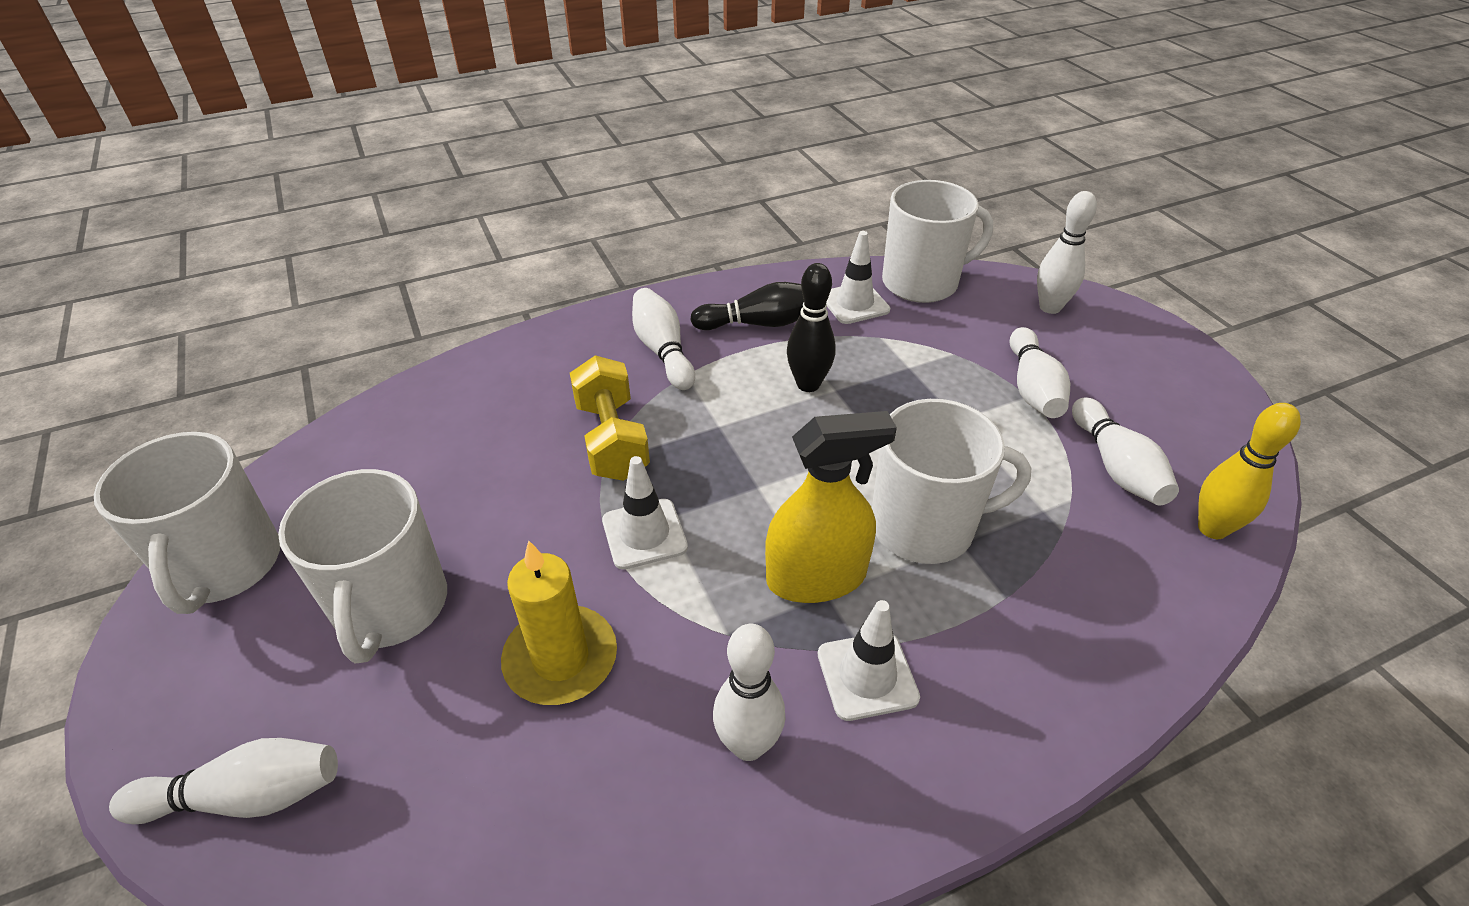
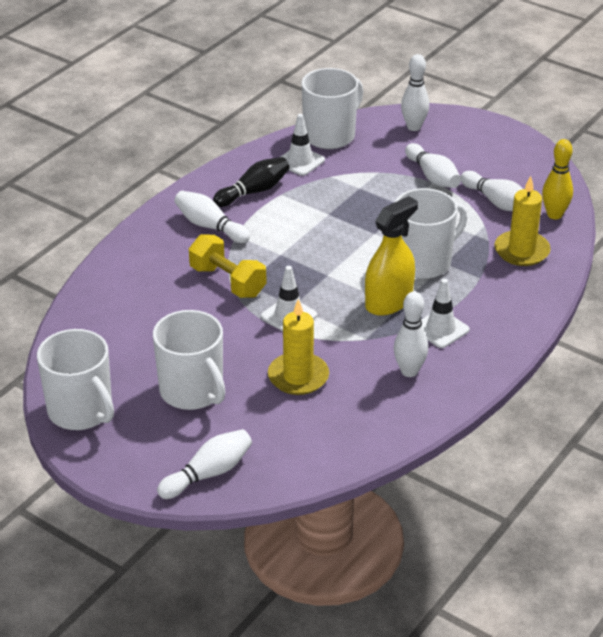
camera: 30 degrees left, 5 degrees down
(808, 384) = (311, 216): black bowling pin -> none
(1113, 576) = (521, 251): none -> yellow candle

